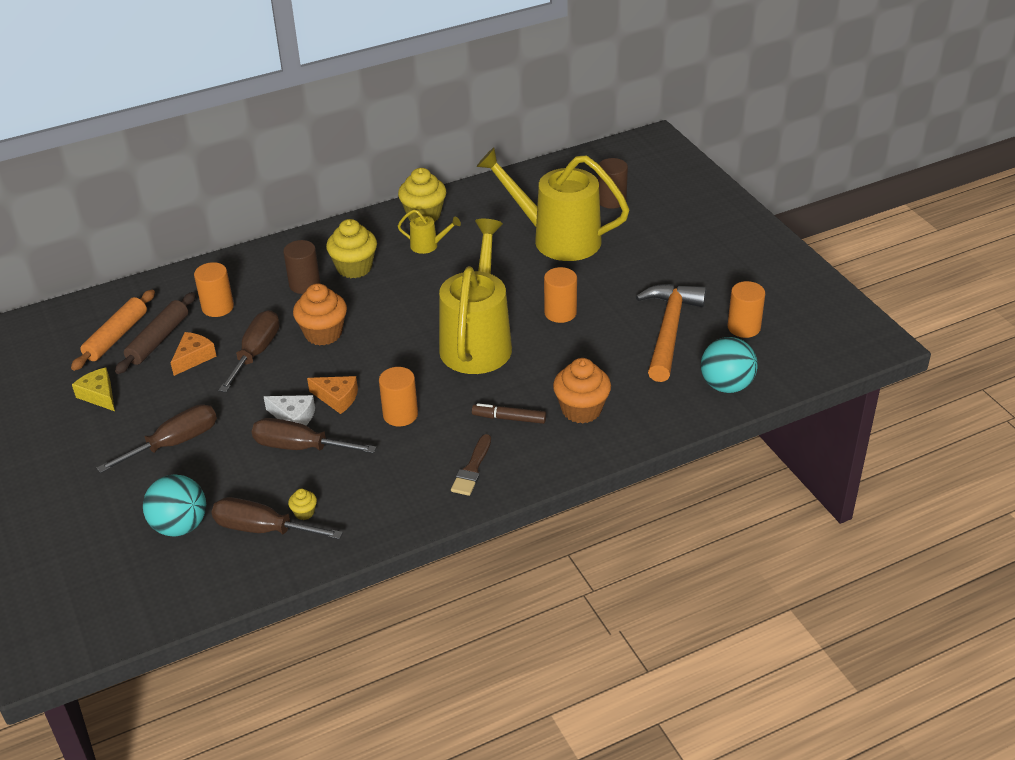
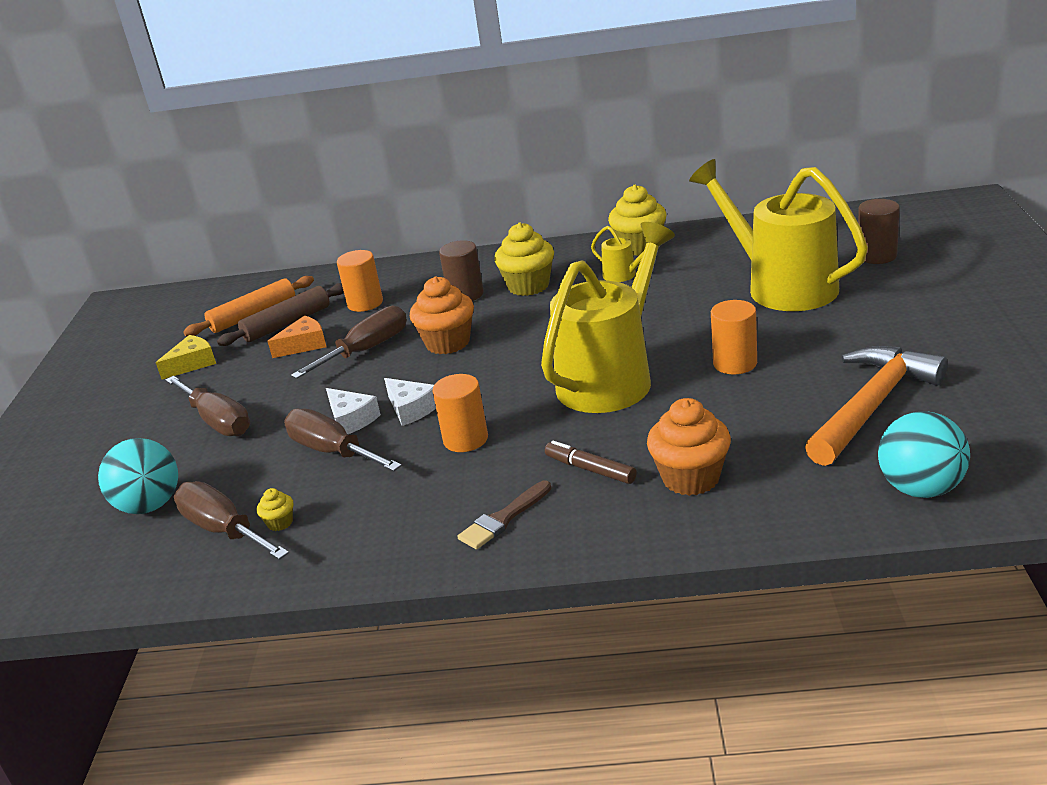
camera: 30 degrees right, 10 degrees down
(99, 395) = (192, 364): yellow cheese -> yellow cheese turned 60 degrees clockwise
(174, 443) = (218, 421): brown screwdriver -> brown screwdriver turned 60 degrees clockwise
(337, 398) = (411, 409): orange cheese -> white cheese
(744, 327) = (987, 420): orange cylinder -> none

